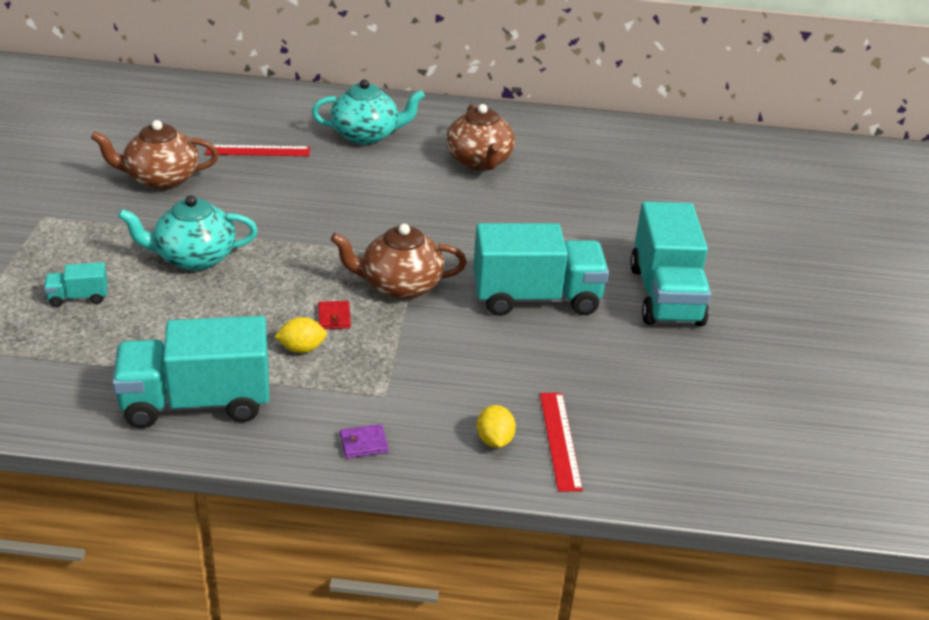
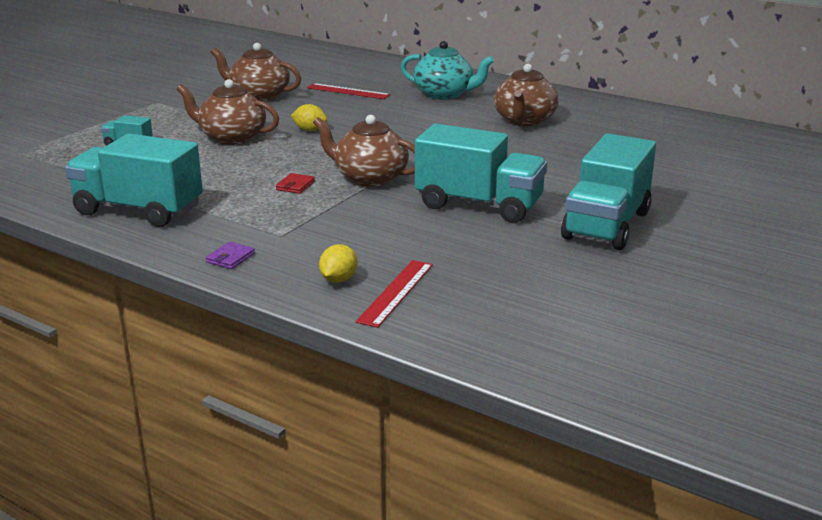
camera: 30 degrees right, 10 degrees down
(194, 258) = (231, 138): turquoise teapot -> brown teapot
(302, 348) = (249, 197): yellow lemon -> yellow lemon (309, 130)
(363, 443) = (230, 258): purple wallet -> purple wallet turned 75 degrees counterclockwise

